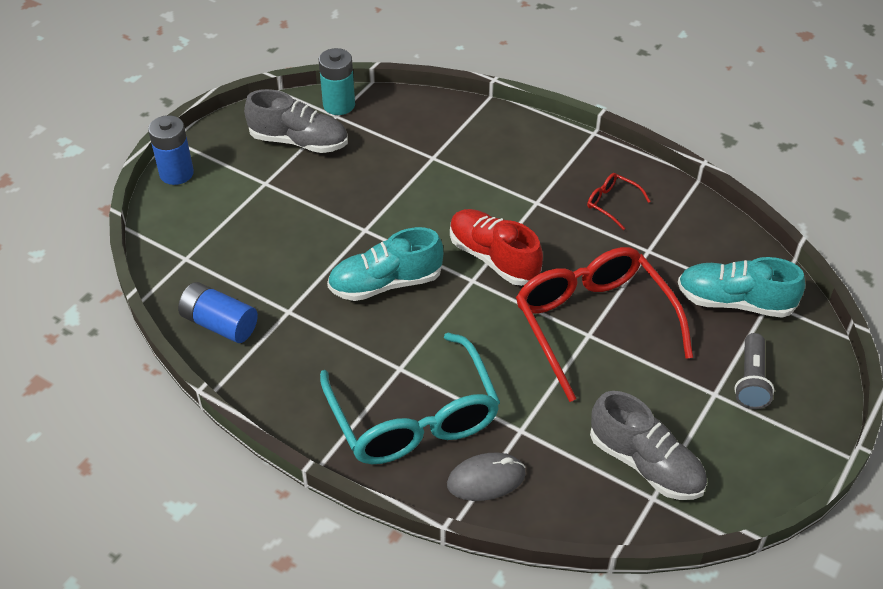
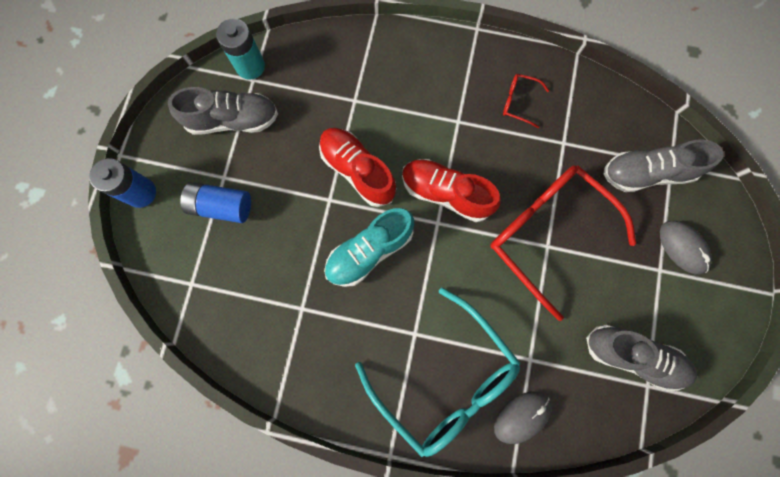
camera: 20 degrees left, 30 degrees up
(219, 324) = (251, 343): blue battery -> blue battery (221, 206)
(407, 214) = (357, 171): none -> red shoe
(734, 302) = (646, 173): turquoise shoe -> grey shoe
(751, 380) = (682, 247): grey flashlight -> grey mouse

